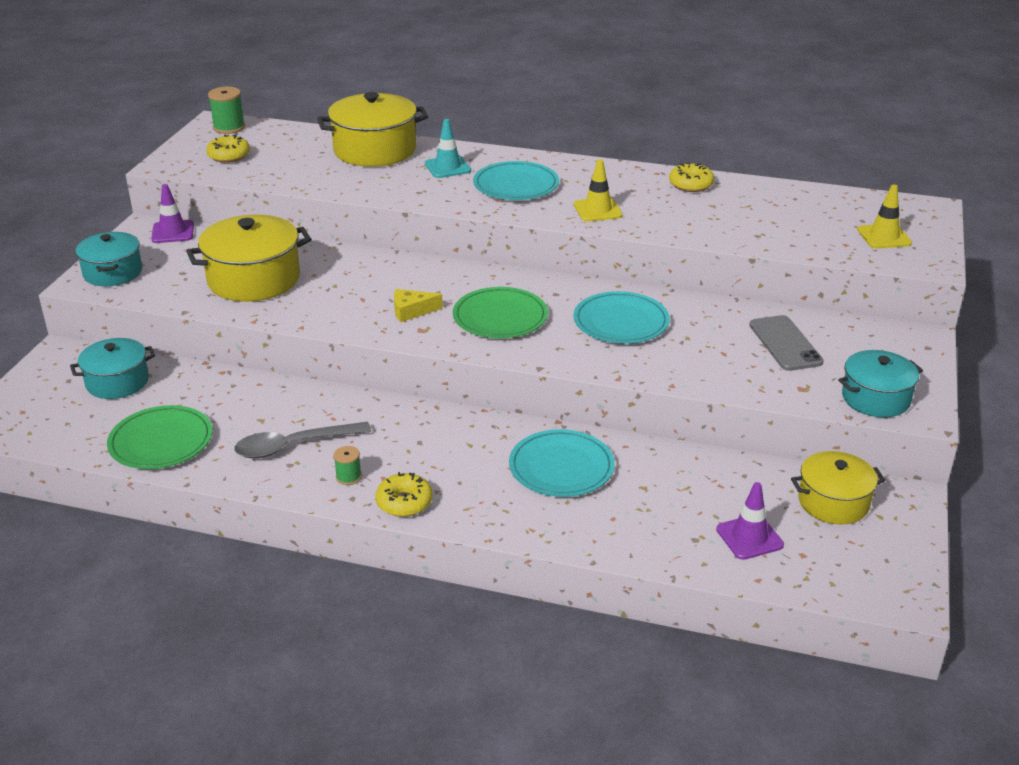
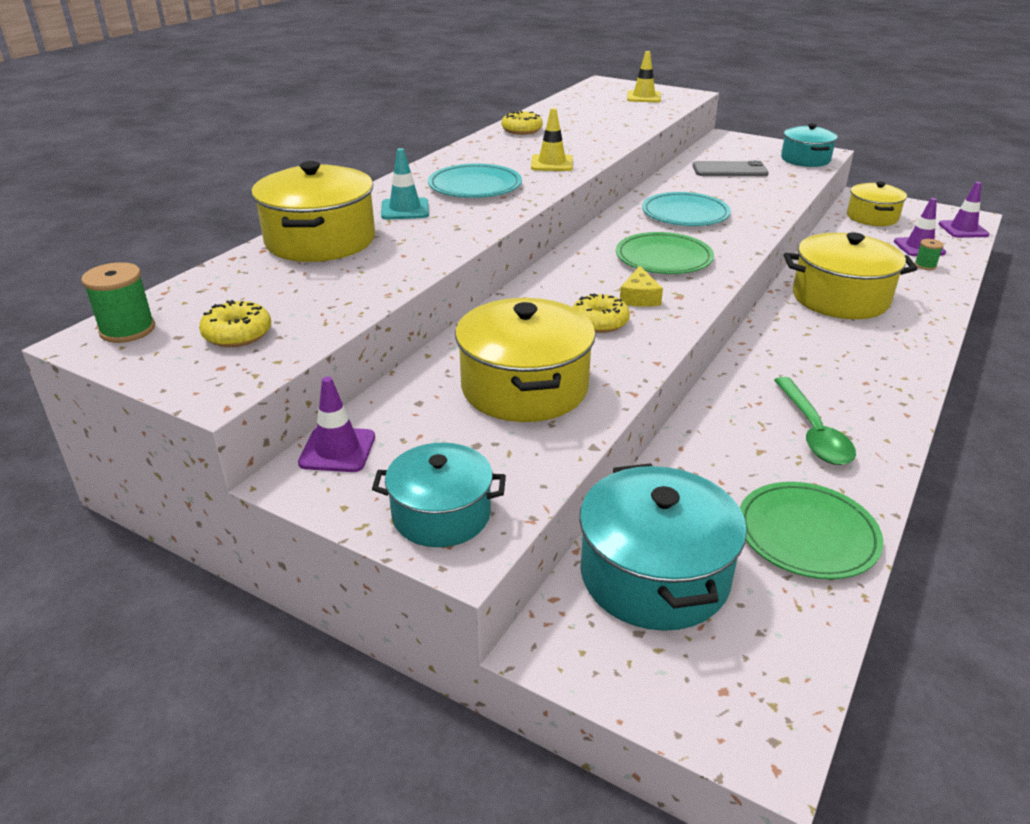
camera: 75 degrees left, 0 degrees up
(117, 382) = (654, 575): turquoise pot -> turquoise pot, size x1.57
(293, 446) = (813, 432): grey spoon -> green spoon
(348, 477) = (867, 402): green spool -> green spool (925, 265)
(404, 502) = (904, 375): yellow donut -> yellow donut (599, 322)
(561, 467) = (840, 298): turquoise plate -> yellow pot
(845, 585) = (963, 229): none -> purple traffic cone

